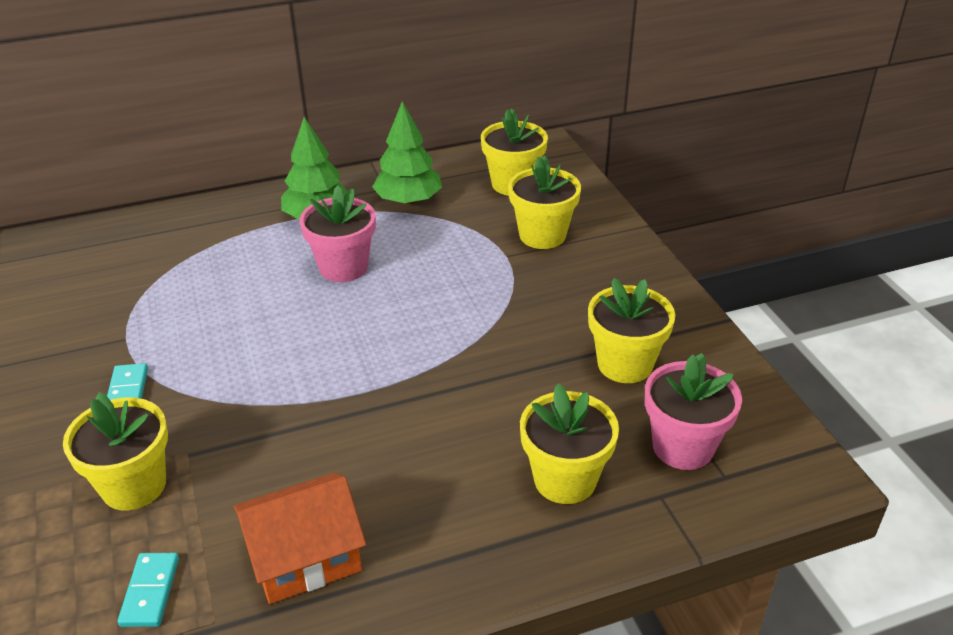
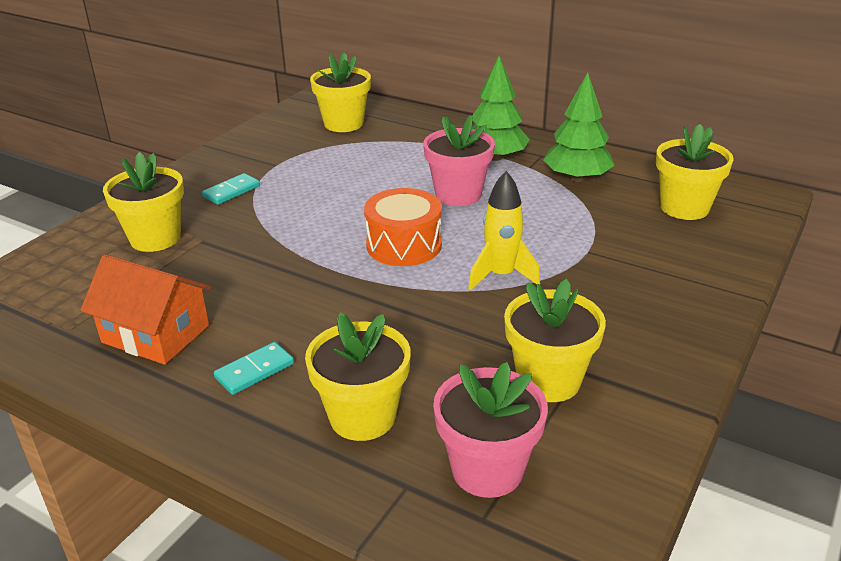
camera: 50 degrees right, 5 degrees down
(150, 591) = (74, 292): turquoise domino -> turquoise domino (254, 371)
(374, 336) = (404, 245): none -> orange drum
(482, 313) = (501, 276): none -> yellow rocket
(542, 235) = (644, 254): yellow flower pot -> yellow flower pot (343, 124)

